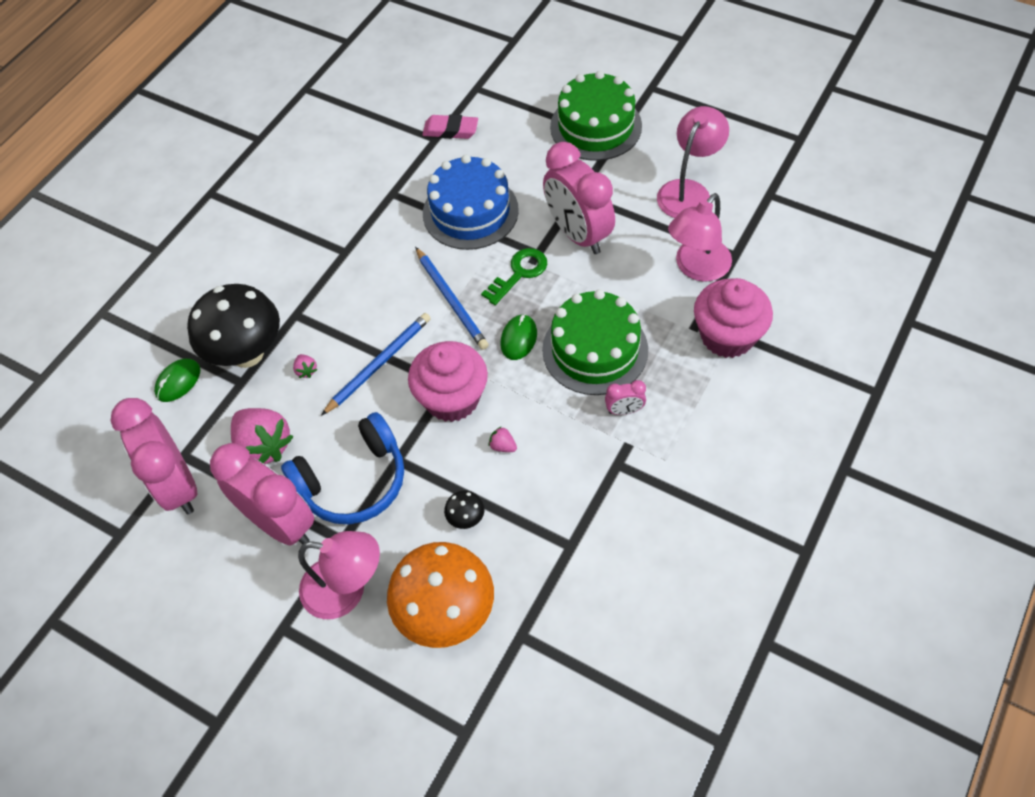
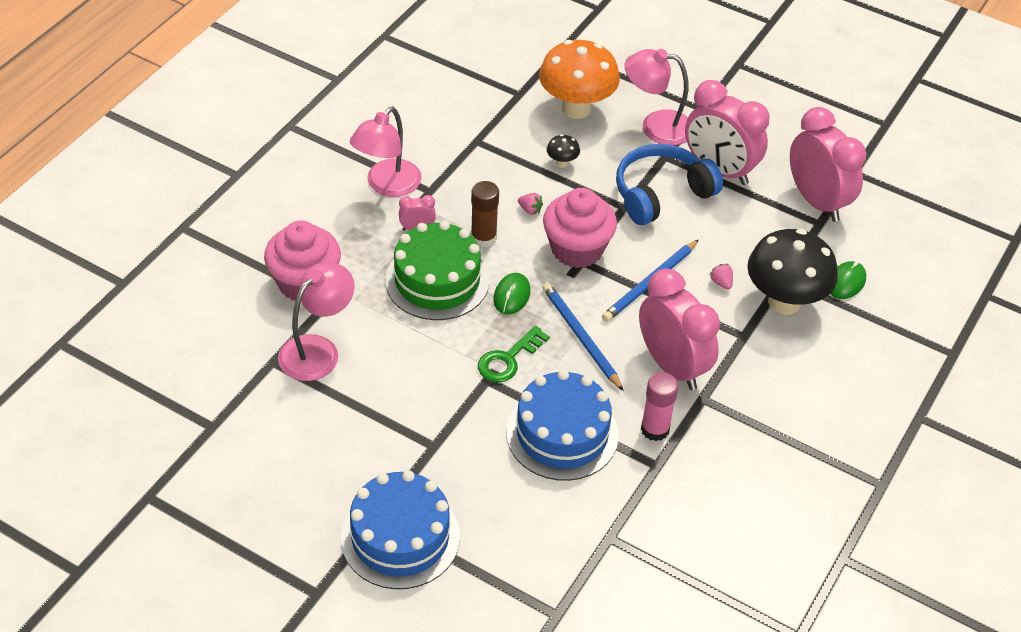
camera: 175 degrees right, 10 degrees down
(264, 446) = (747, 224): pink strawberry -> none
(390, 222) = (655, 429): none -> pink glue stick
(450, 130) = (589, 548): pink eraser -> none
(551, 405) = (483, 238): none -> brown glue stick
(578, 234) = (440, 397): pink clock -> pink clock (672, 366)
(596, 126) = (400, 537): green cake -> blue cake
(688, 191) = (304, 438): pink lamp -> pink lamp (387, 185)

